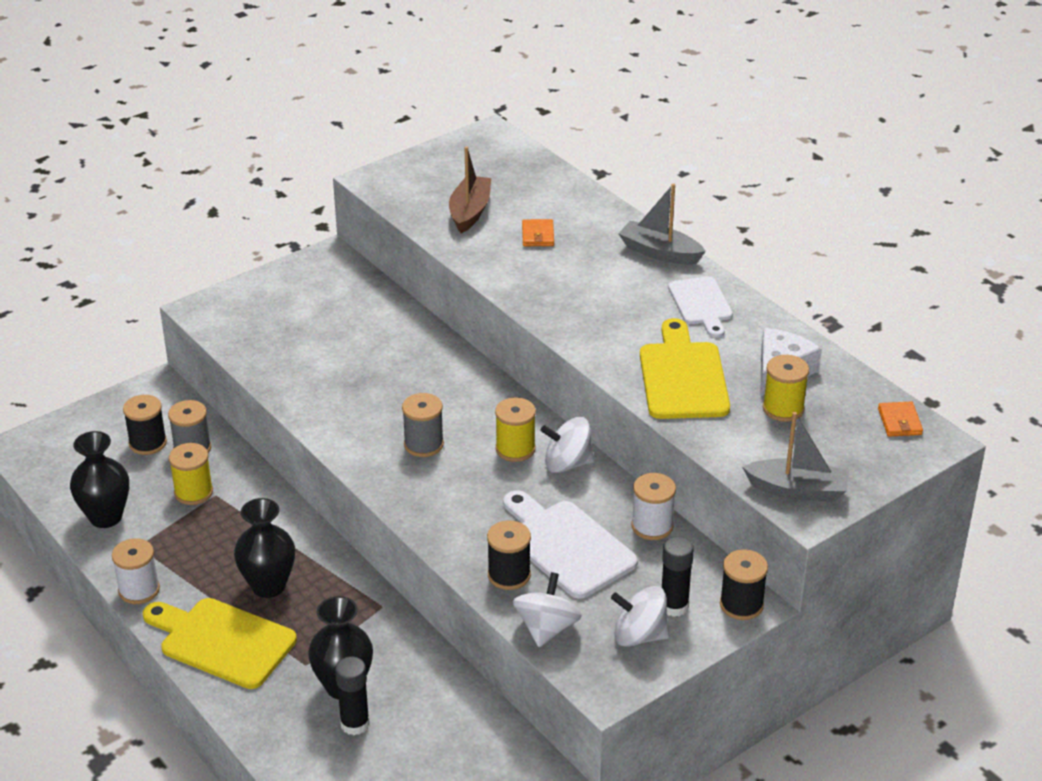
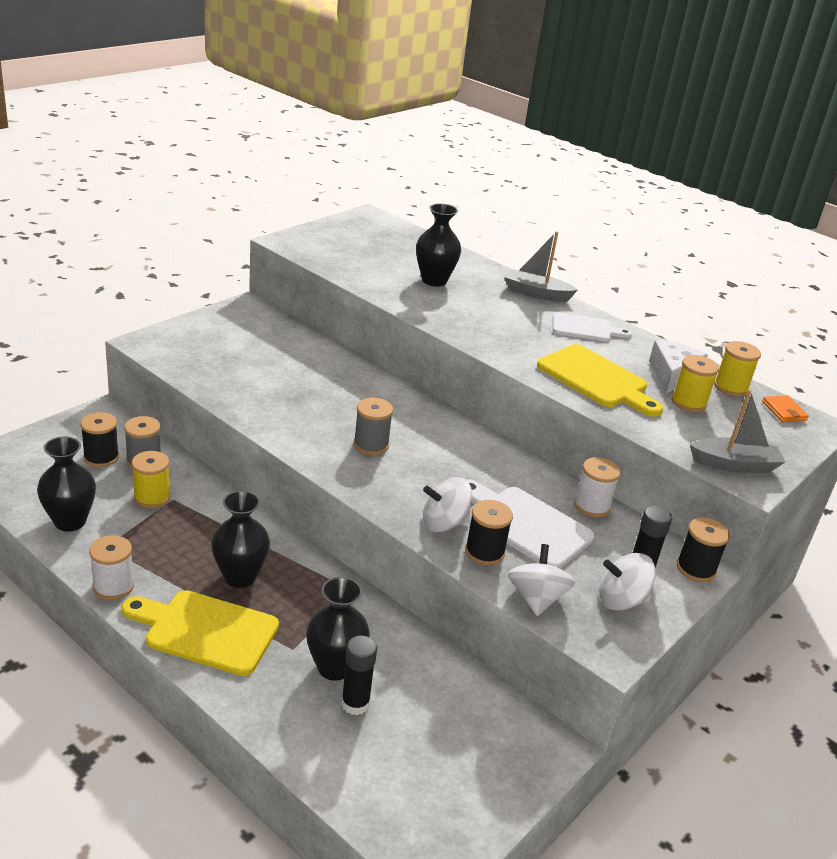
camera: 15 degrees left, 5 degrees down
(470, 212) = (373, 264): brown boat -> none
(515, 449) = (451, 447): yellow spool -> yellow spool (730, 387)
(538, 235) = (434, 280): orange wallet -> black vase
(567, 463) = (500, 457): white spinning top -> white spinning top (444, 523)
(683, 376) = (596, 379): yellow cutting board -> yellow cutting board turned 150 degrees clockwise
(701, 304) = (585, 328): white cutting board -> white cutting board turned 60 degrees counterclockwise

